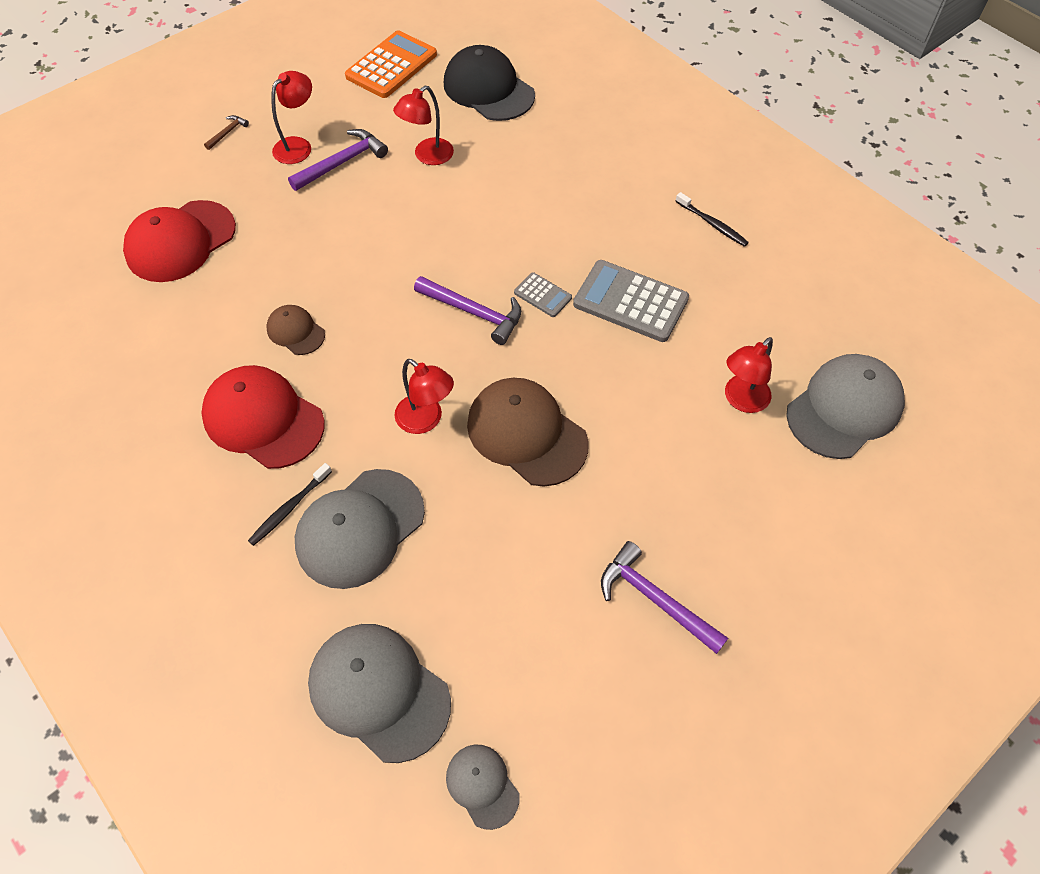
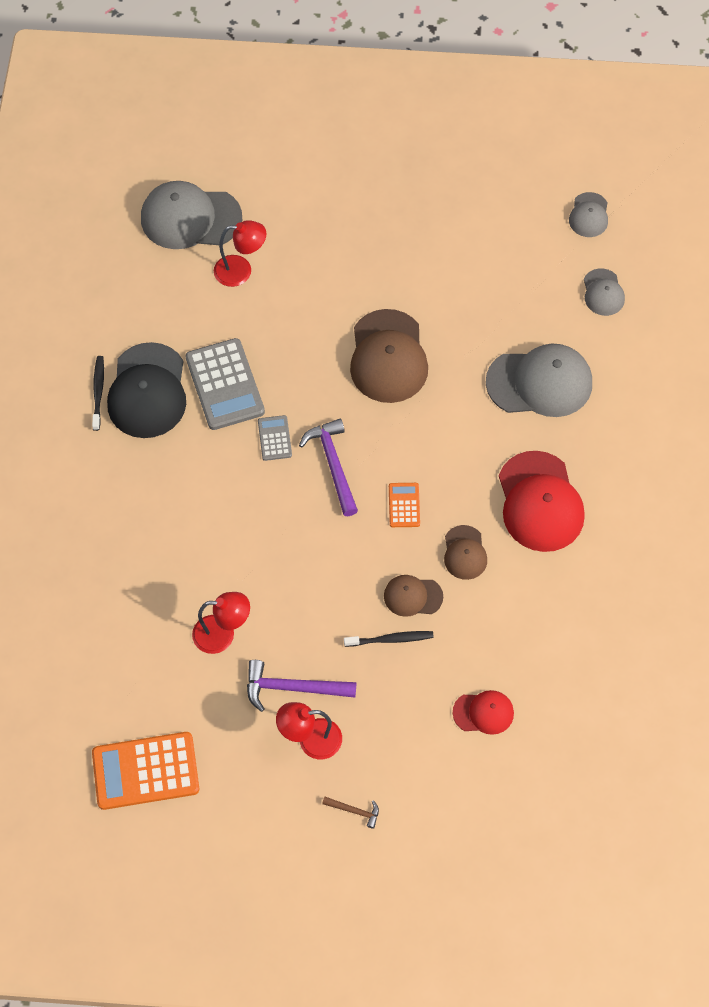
camera: 135 degrees left, 5 degrees up
(180, 241) = (483, 713): red cap -> red cap, size x0.52
(227, 133) = (354, 811): brown hammer -> brown hammer turned 150 degrees counterclockwise
(289, 508) = (571, 428): black toothbrush -> black toothbrush (391, 639)
(310, 272) = (412, 596): none -> brown cap
(379, 691) = (603, 292): grey cap -> grey cap, size x0.52
(383, 327) = (404, 505): none -> orange calculator
(426, 420) = (439, 416): red lamp -> none
(488, 89) = (99, 665): black cap -> black cap (147, 391)
(655, 599) = (417, 219): purple hammer -> none

